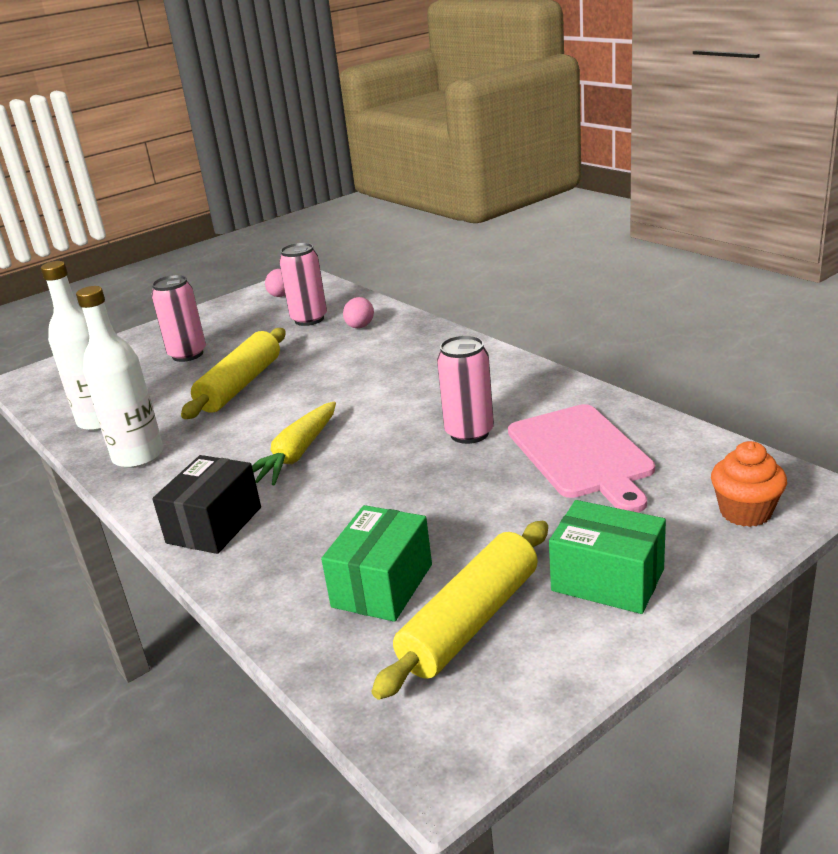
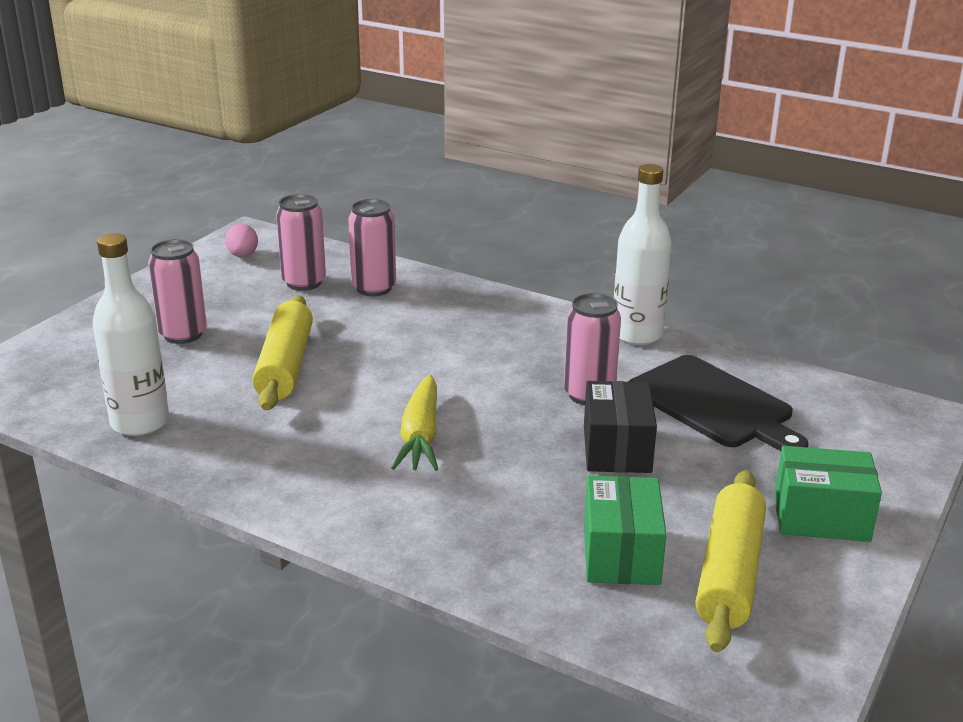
camera: 25 degrees left, 0 degrees up
(138, 456) = (229, 458): white bottle -> white bottle (637, 334)
(214, 525) = (391, 521): black box -> black box (616, 449)
(360, 327) = (374, 288): pink egg -> pink can
(581, 454) = (714, 405): pink cutting board -> black cutting board
(745, 512) = (892, 441): orange cupcake -> none

